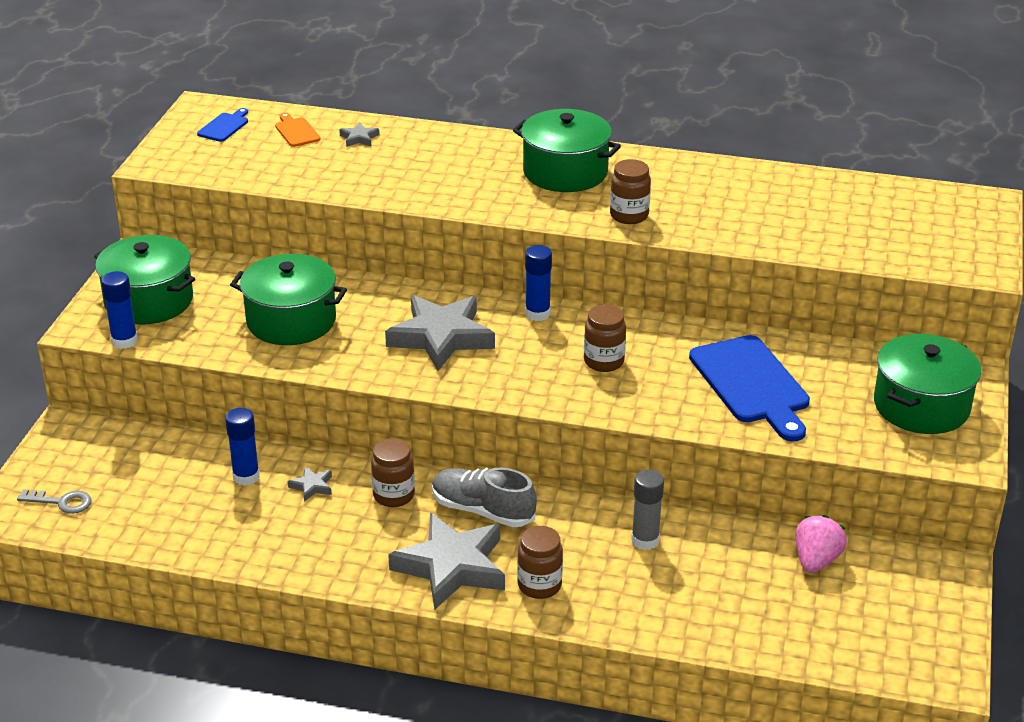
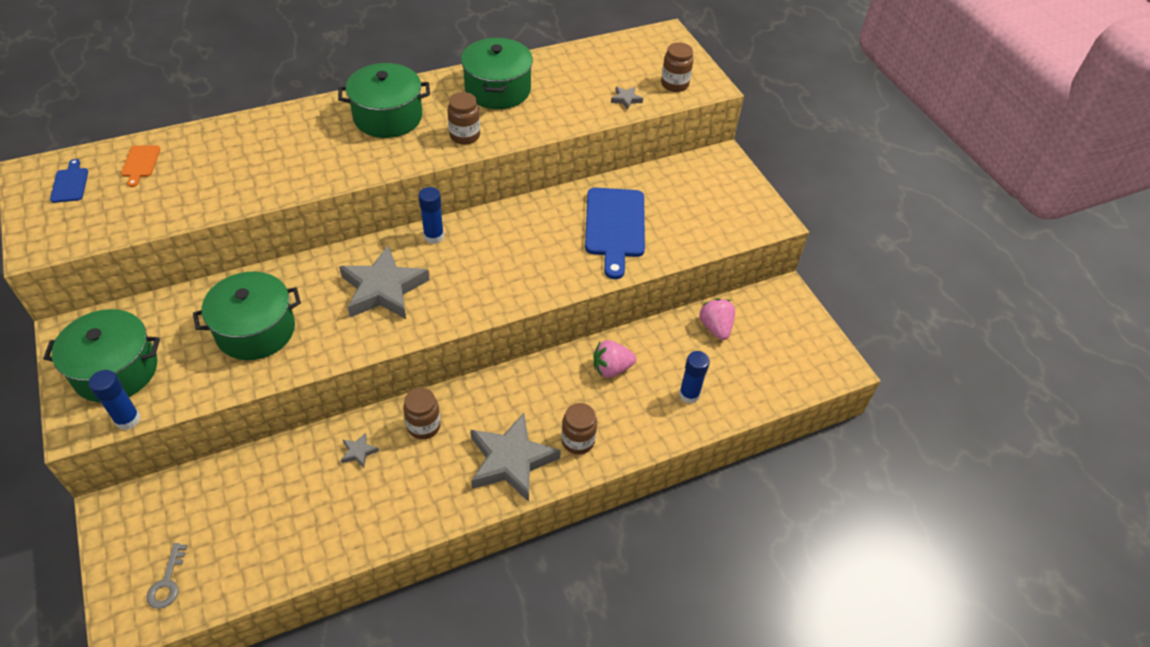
camera: 40 degrees left, 15 degrees up
(62, 502) = (167, 582): grey key -> grey key turned 120 degrees clockwise
(246, 477) = (301, 472): blue glue stick -> blue glue stick (689, 395)
(296, 131) = (140, 163): orange cutting board -> orange cutting board turned 120 degrees counterclockwise
(359, 138) = (201, 149): grey star -> grey star (626, 99)
(482, 510) = (493, 404): grey shoe -> none
(604, 361) = (511, 254): brown jar -> brown jar (674, 84)
(645, 540) = (611, 368): grey glue stick -> pink strawberry
(752, 384) = (615, 227): blue cutting board -> blue cutting board turned 60 degrees clockwise
(921, 406) = (719, 195): green pot -> green pot (497, 89)

